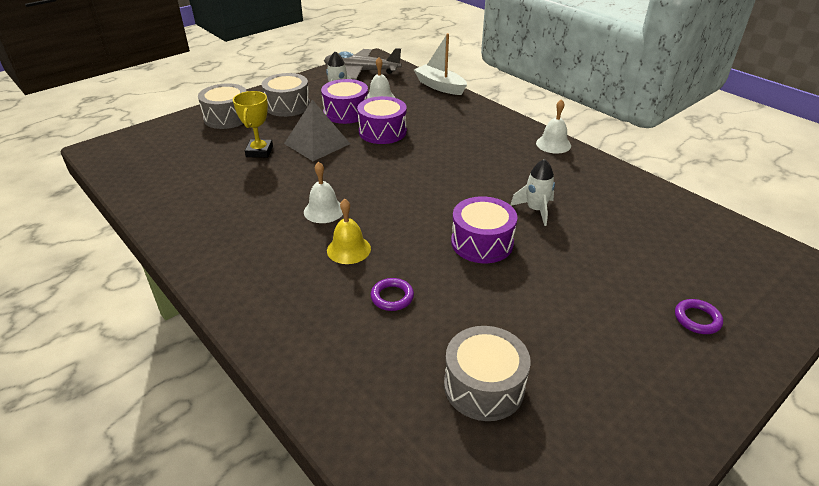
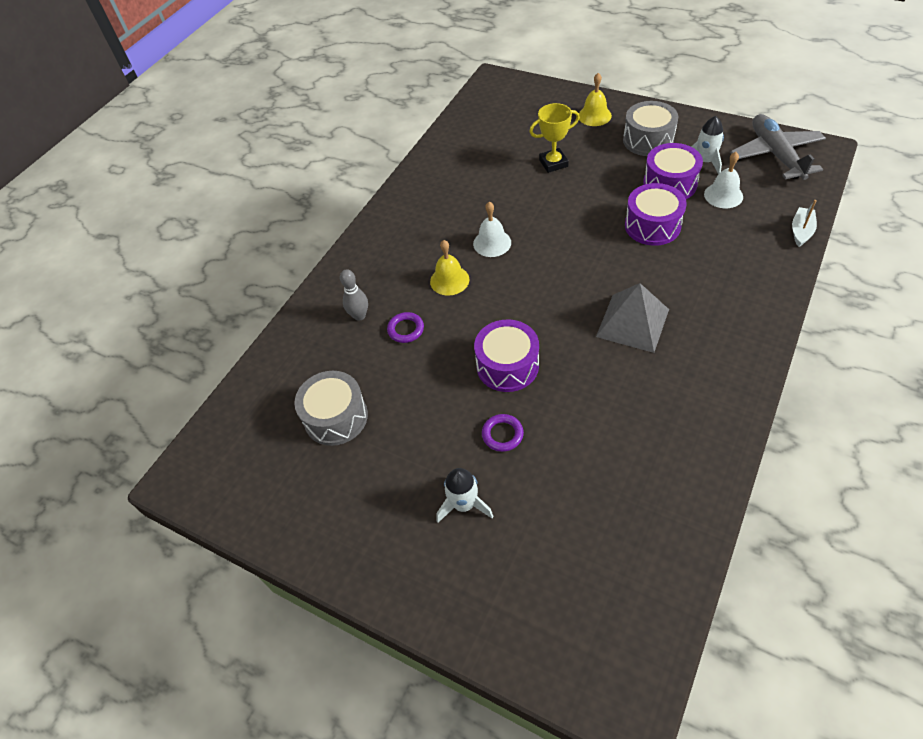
camera: 75 degrees right, 15 degrees up
(227, 117) = (594, 115): grey drum -> yellow bell
(317, 143) = (594, 191): grey pyramid -> grey pyramid (632, 322)
(344, 329) = (359, 316): none -> grey bowling pin
(440, 86) = (801, 231): white boat -> white boat, size x0.61
(536, 210) = (587, 394): white rocket -> white rocket (464, 504)
(553, 144) = (741, 378): white bell -> none
(697, 319) = (479, 565): purple ring -> purple ring (502, 434)

